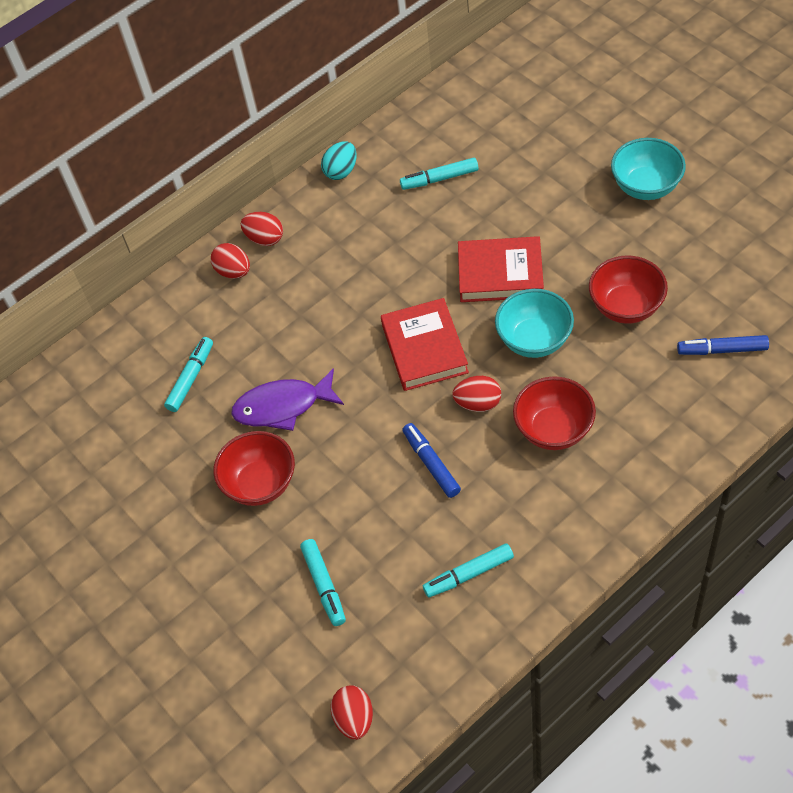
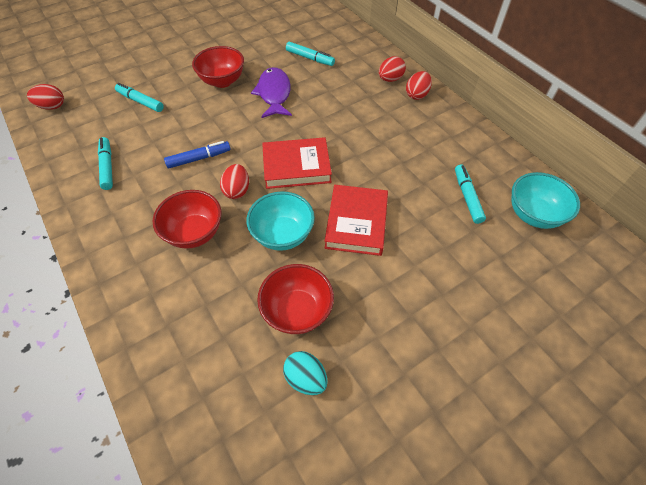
camera: 90 degrees right, 0 degrees up
(324, 585) = (140, 101): turquoise marker -> turquoise marker turned 45 degrees clockwise
(341, 171) = (479, 138): turquoise egg -> turquoise egg (306, 378)
(646, 187) = (444, 364): turquoise bowl -> turquoise bowl (533, 214)
(722, 350) = (222, 385): blue marker -> none

